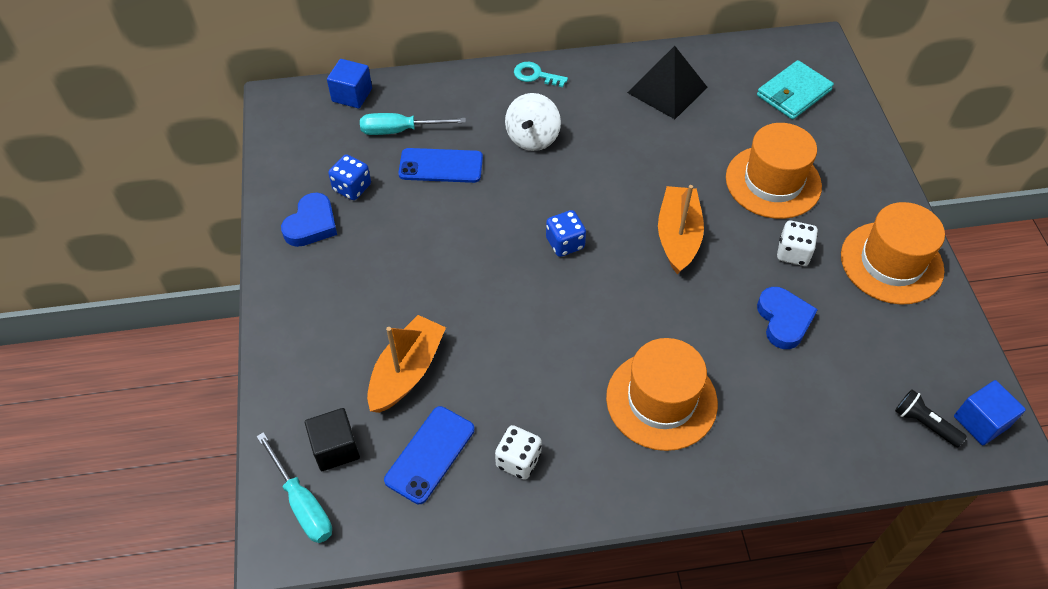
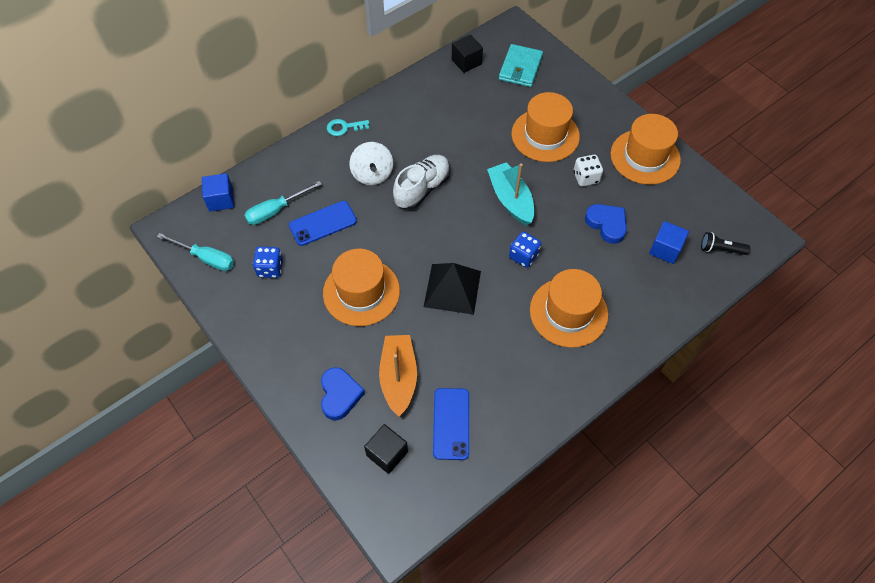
camera: 30 degrees left, 5 degrees up
(302, 503) = (391, 501): turquoise screwdriver -> turquoise screwdriver (206, 258)
(312, 224) = (260, 309): blue heart -> blue heart (340, 395)
(431, 258) = (361, 292): none -> orange hat
(518, 460) = (508, 397): white dice -> none
(565, 243) = (443, 238): blue dice -> blue dice (523, 256)
(579, 178) = (422, 189): none -> white shoe
(667, 90) = (439, 100): black pyramid -> black pyramid (452, 289)
(678, 236) = (511, 200): orange boat -> turquoise boat
(729, 61) = (466, 62): none -> black cube
(981, 422) = (749, 232): blue cube -> blue cube (665, 249)

